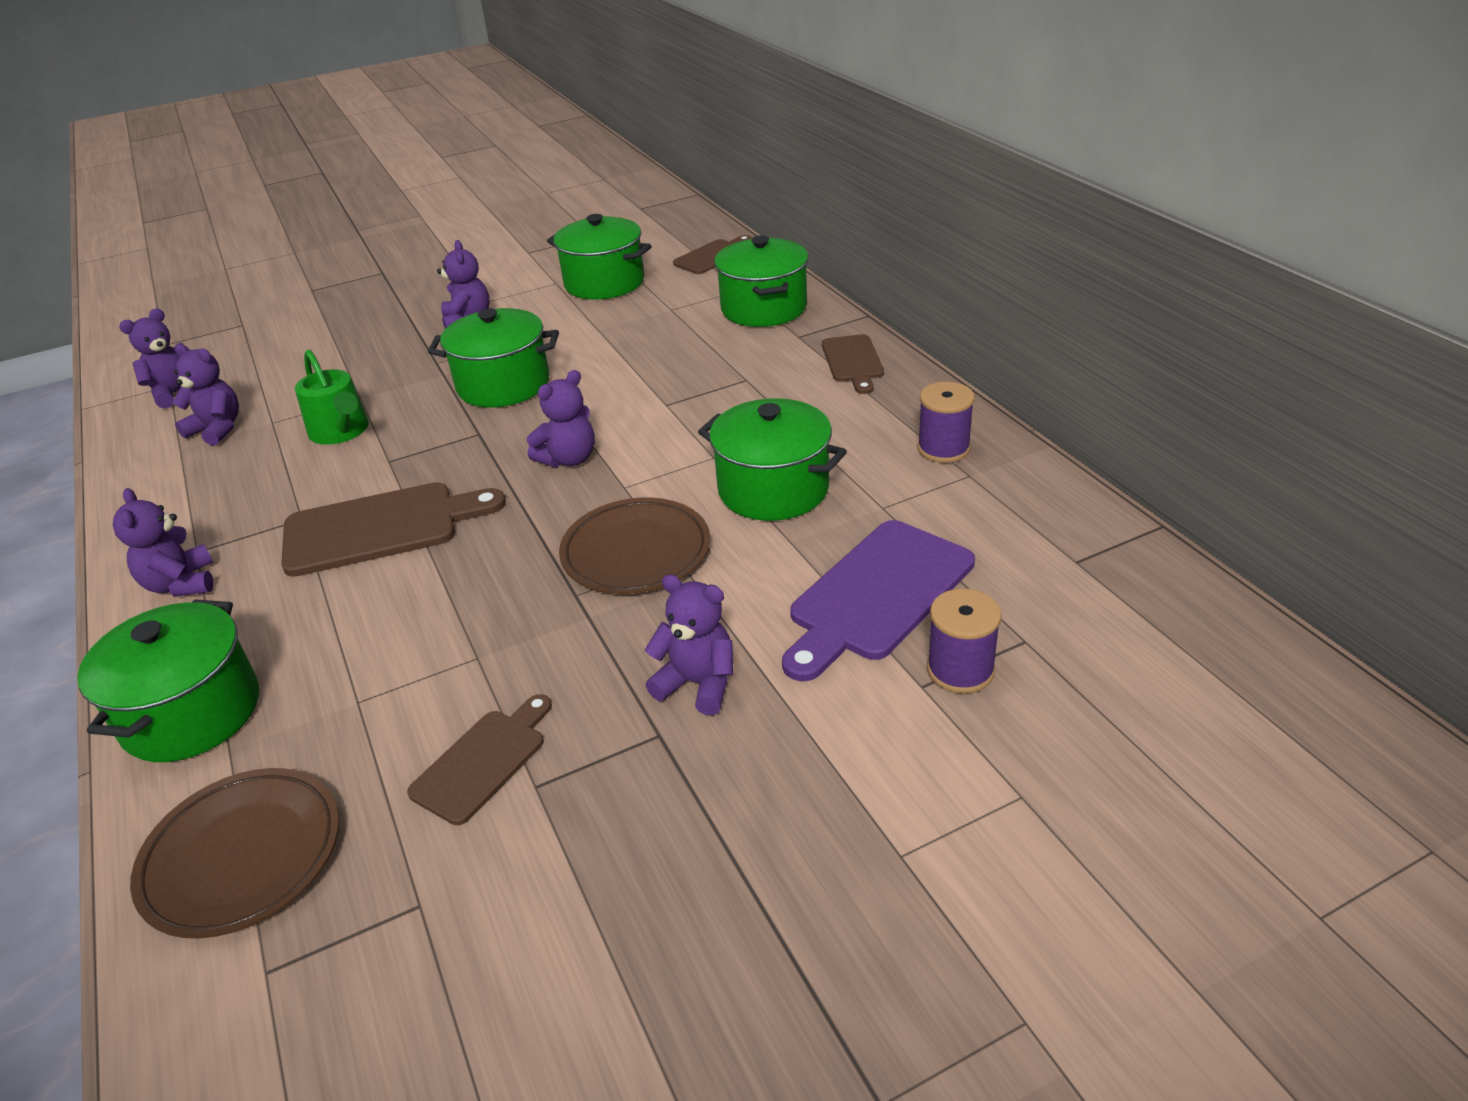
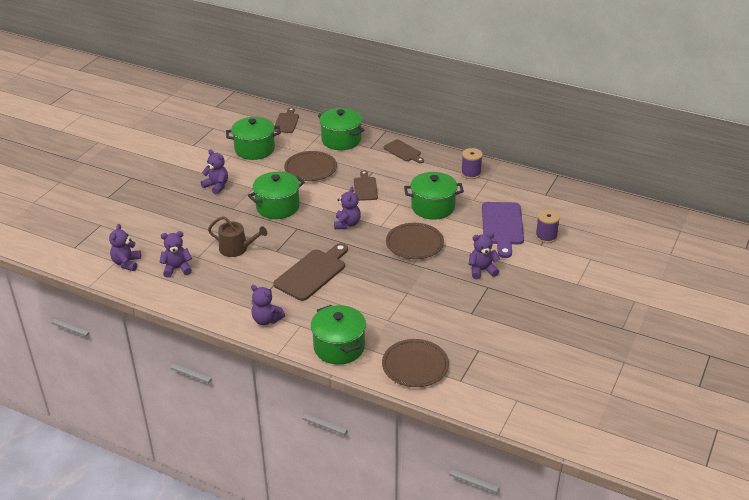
camera: 40 degrees left, 0 degrees up
(341, 431) = (237, 249): green watering can -> brown watering can
(483, 761) = (449, 315): brown cutting board -> brown cutting board (365, 187)
(646, 340) = (310, 169): none -> brown plate

